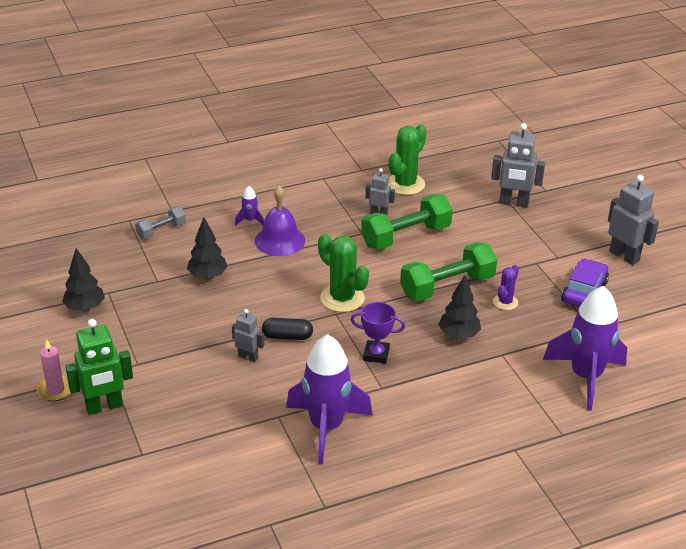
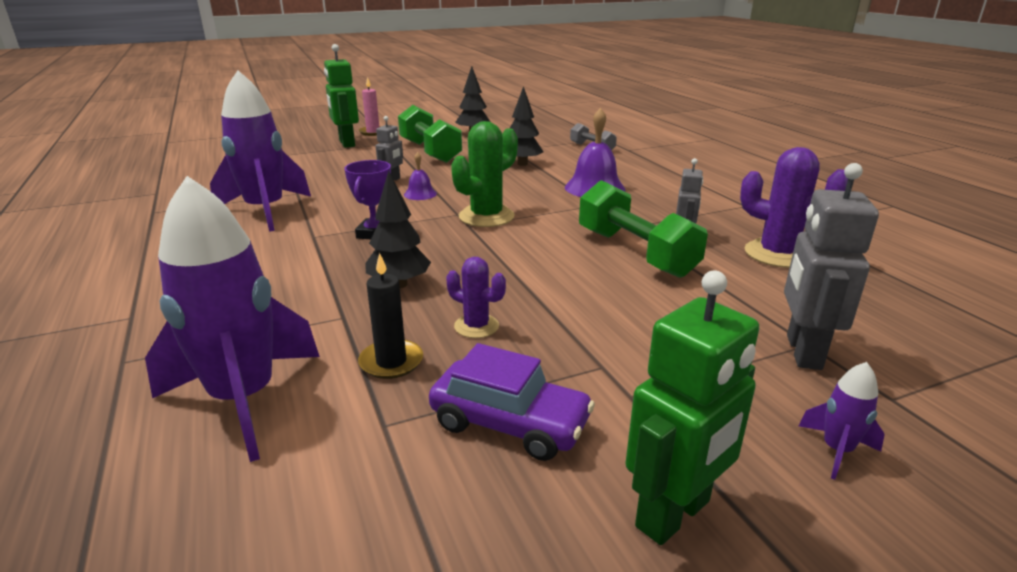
camera: 90 degrees right, 10 degrees down
(250, 220) = (627, 175): purple rocket -> purple rocket (836, 450)
(287, 336) = (420, 194): black capsule -> purple bell
(405, 184) = (777, 254): green cactus -> purple cactus
(447, 286) = (516, 279): green dumbbell -> green dumbbell (430, 151)
(544, 331) = (391, 362): none -> black candle
(624, 256) = (674, 514): grey robot -> green robot

